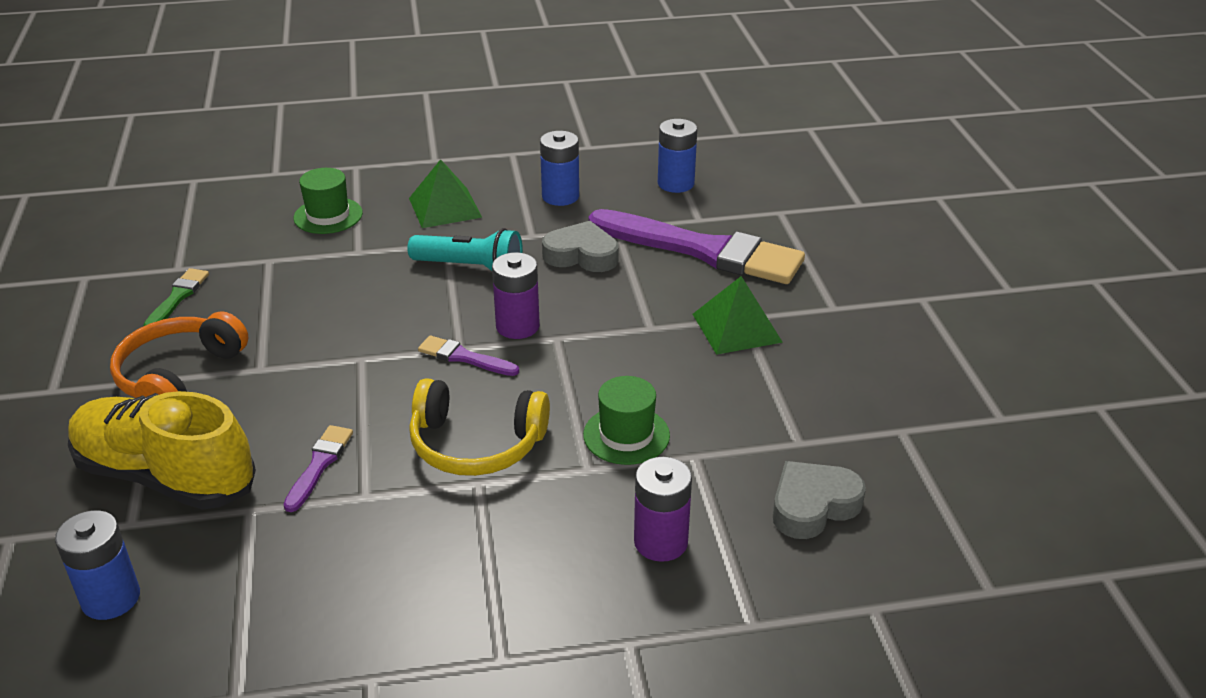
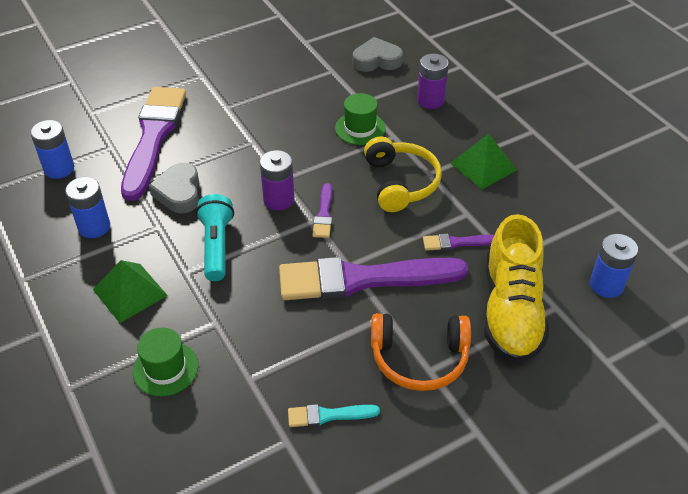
camera: 110 degrees left, 10 degrees up
(177, 297) = (328, 415): green brush -> turquoise brush
(329, 363) = (362, 279): none -> purple brush
(737, 328) = (239, 107): green pyramid -> green pyramid (483, 166)
(813, 506) = (376, 60): grey heart -> grey heart turned 135 degrees clockwise

